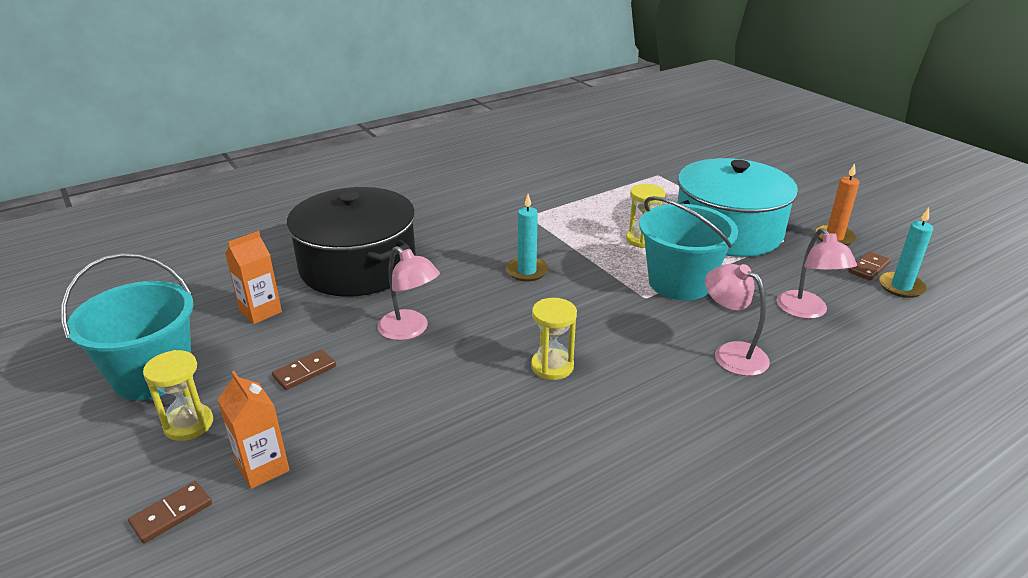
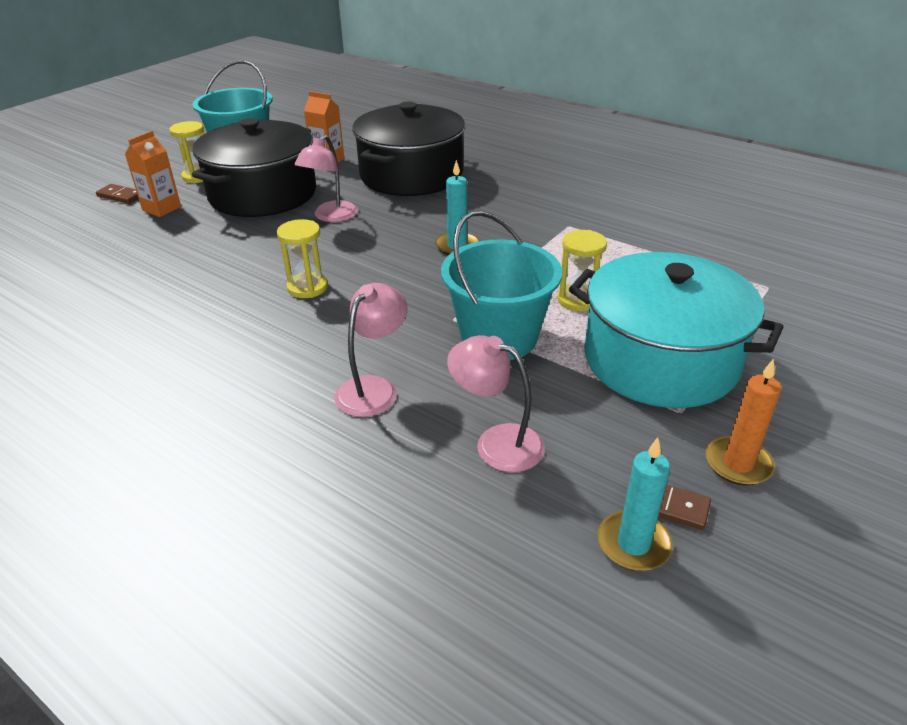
camera: 70 degrees right, 5 degrees up
(304, 372) = (262, 194): brown domino -> black pot
(806, 311) = (496, 442): pink lamp -> pink lamp turned 60 degrees clockwise

